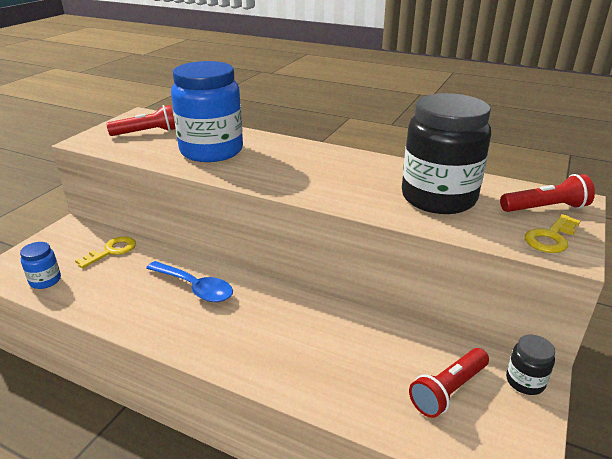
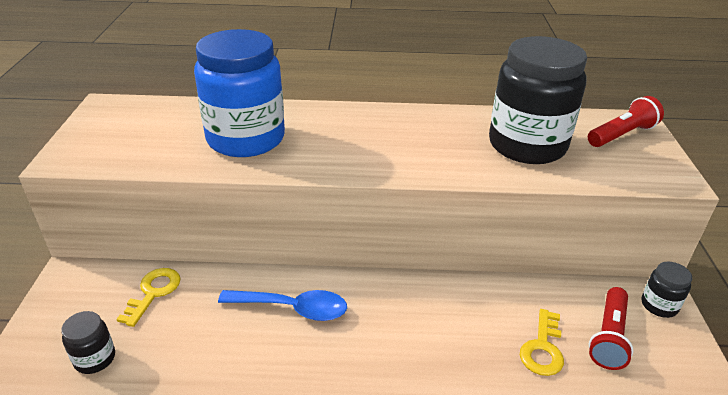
camera: 25 degrees left, 5 degrees up
(45, 280) = (95, 358): blue jar -> black jar
(147, 132) = (139, 129): red flashlight -> none
(551, 237) = (650, 165): yellow key -> yellow key (542, 348)

